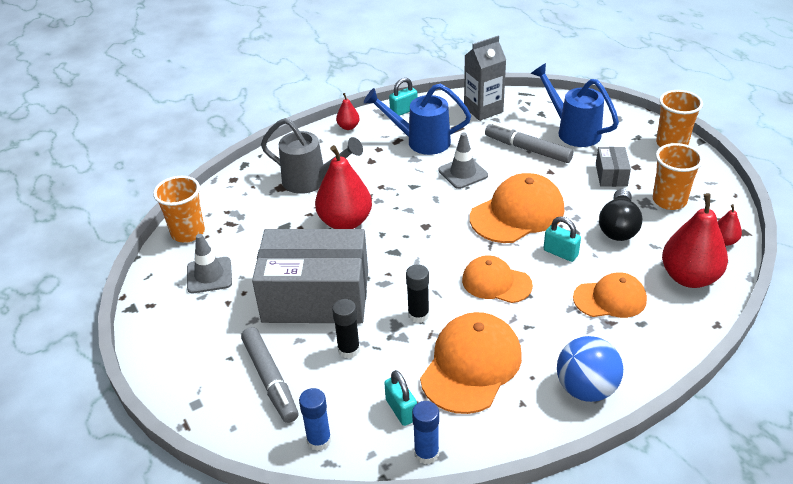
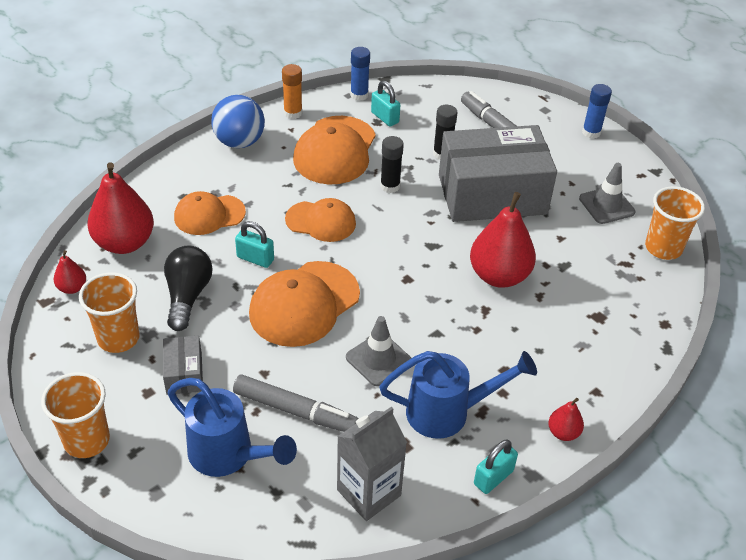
camera: 165 degrees right, 5 degrees up
(311, 181) = (566, 329): grey watering can -> none
(319, 440) = (439, 96): blue glue stick -> blue glue stick (591, 132)
(519, 429) = (293, 113): none -> orange glue stick

